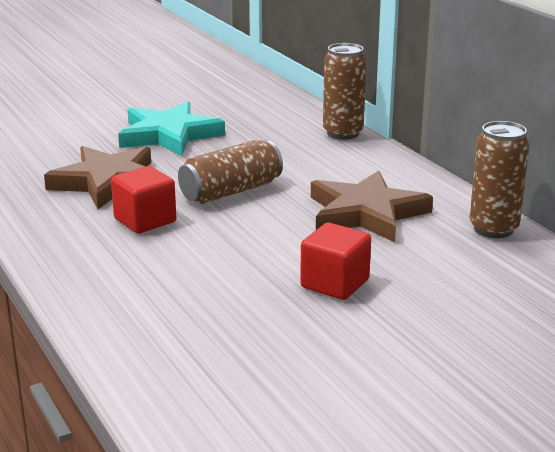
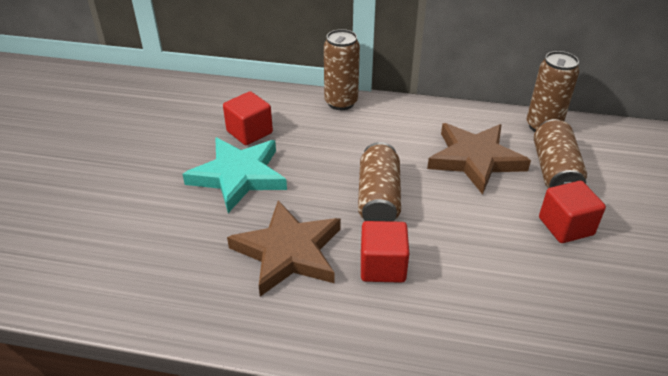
camera: 50 degrees left, 15 degrees up
(232, 118) = (249, 132): none -> red cube
(420, 255) = (554, 171): none -> brown can

